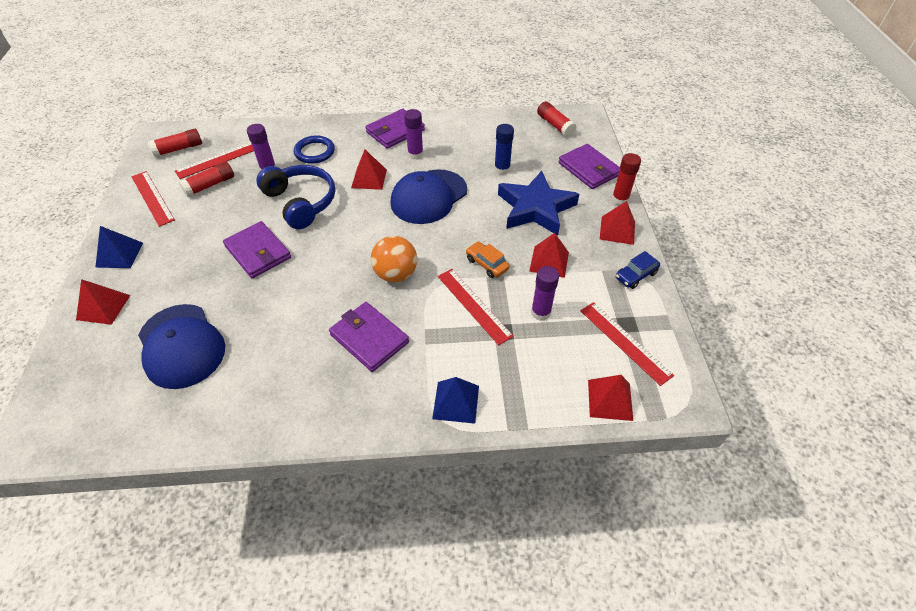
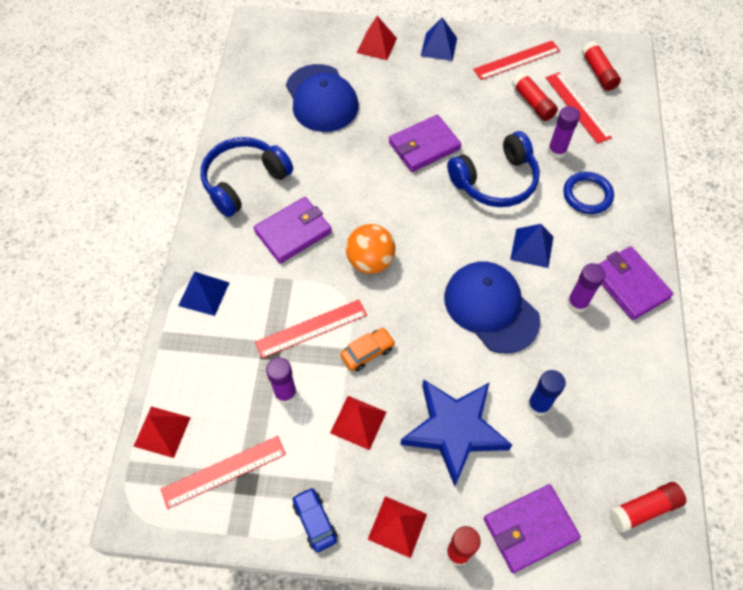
camera: 100 degrees right, 10 degrees up
(181, 346) = (321, 98): blue cap -> blue cap turned 90 degrees counterclockwise
(304, 398) = (244, 181): none -> blue headphones
(369, 178) = (532, 248): red pyramid -> blue pyramid

